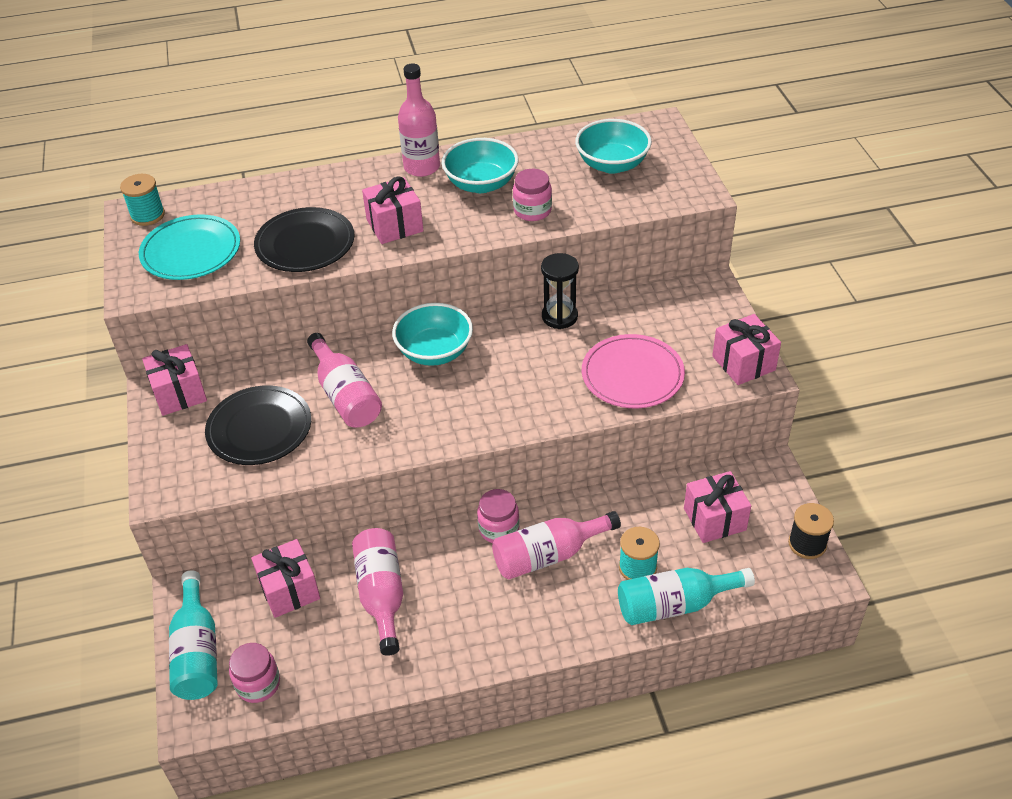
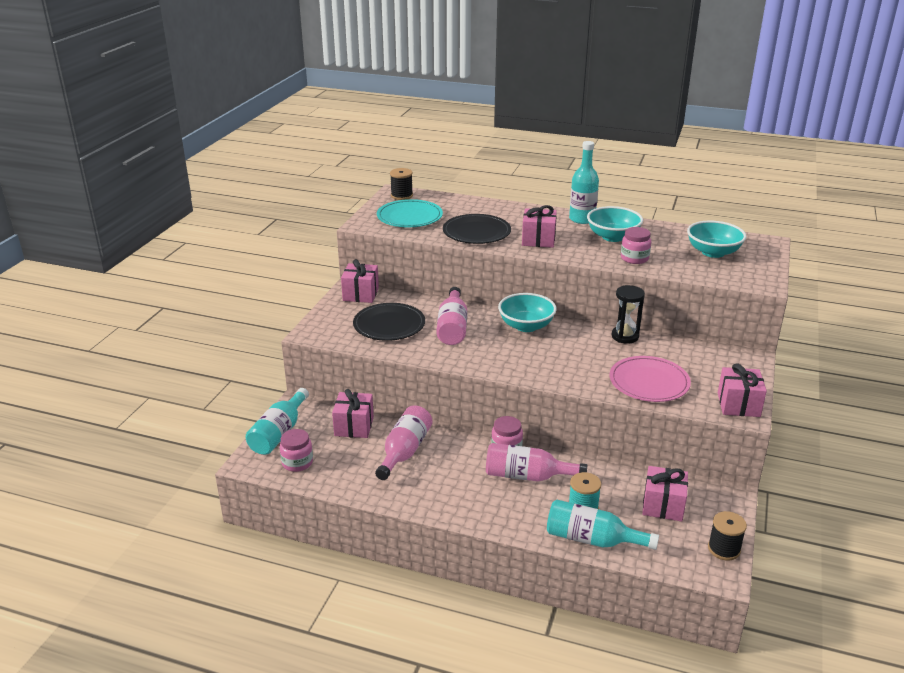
camera: 30 degrees right, 15 degrees down
(147, 215) = (401, 195): turquoise spool -> black spool
(422, 167) = (582, 219): pink bottle -> turquoise bottle

